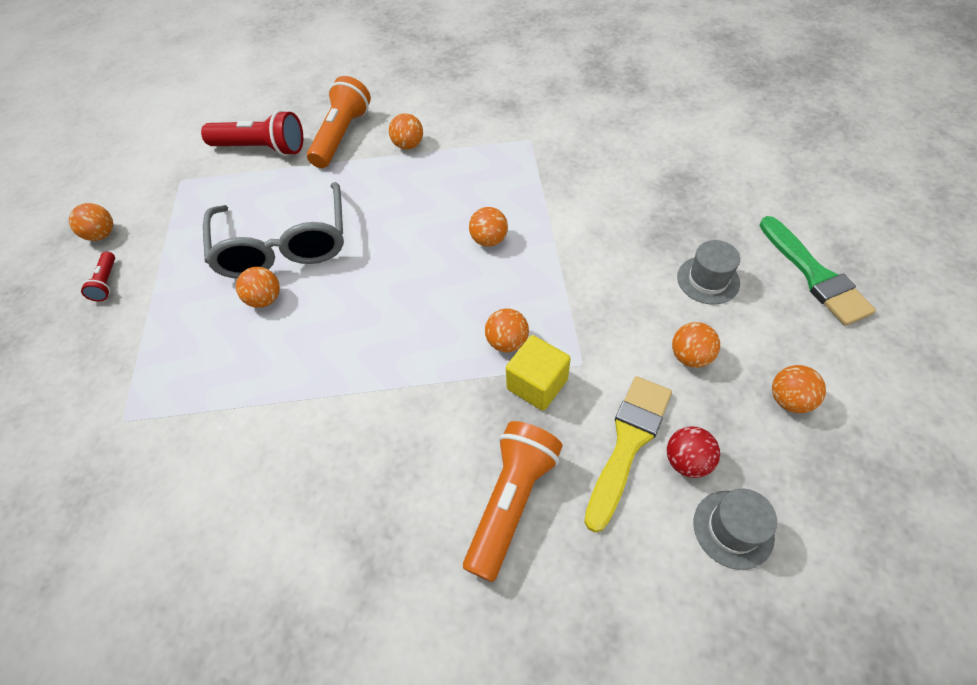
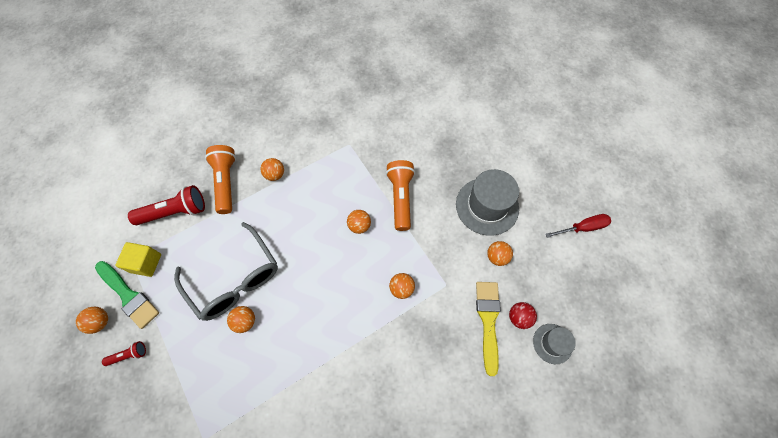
camera: 30 degrees left, 10 degrees up
(106, 282) = (129, 355): red flashlight -> red flashlight turned 75 degrees counterclockwise
(511, 501) = (447, 379): orange flashlight -> orange flashlight (400, 198)
(537, 384) = (429, 307): yellow cube -> yellow cube (146, 263)
(708, 280) = (487, 206): grey hat -> grey hat, size x1.83
(789, 400) = (551, 262): orange ball -> none
(815, 275) = (536, 182): green brush -> green brush (128, 295)
(877, 369) = (582, 228): none -> red screwdriver

